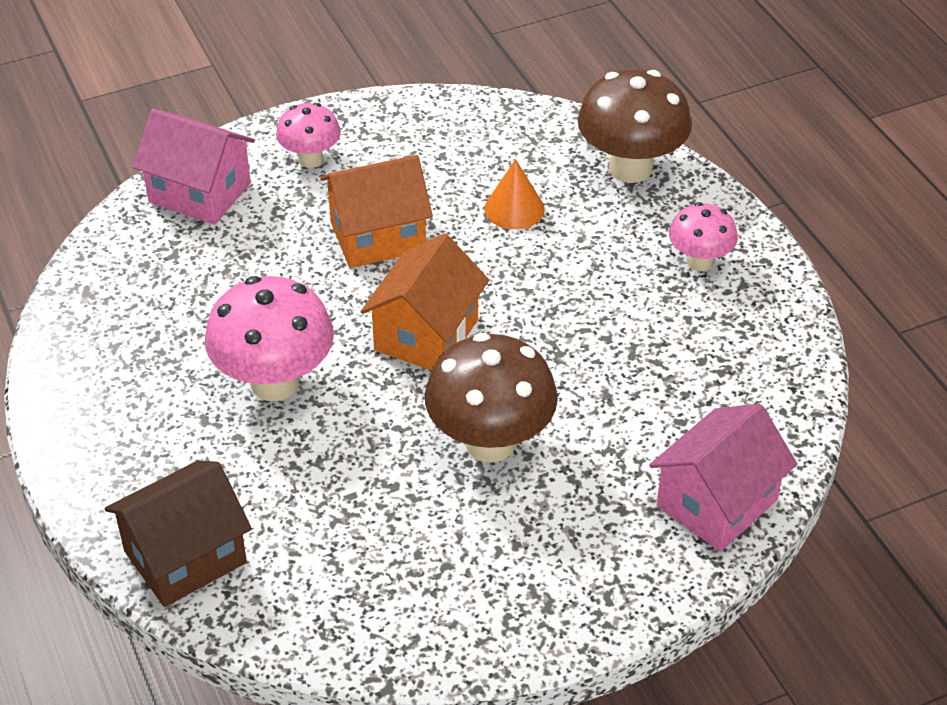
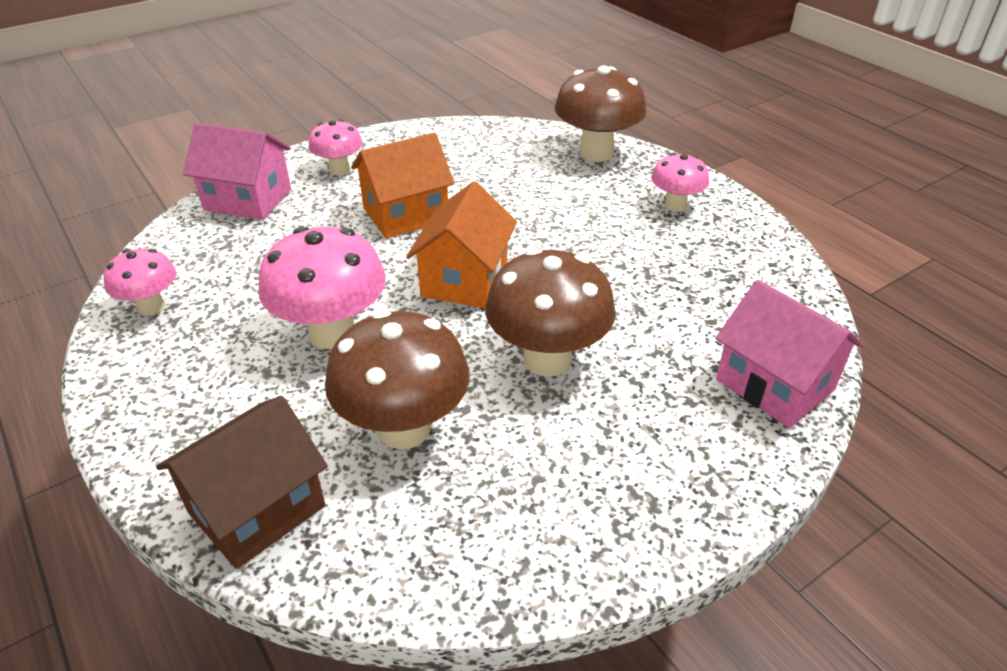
camera: 10 degrees left, 5 degrees down
(91, 326) = (151, 307): none -> pink mushroom
(330, 498) = (404, 428): none -> brown mushroom
(514, 209) = (514, 186): orange cone -> none
(716, 503) = (774, 384): pink house -> pink house turned 75 degrees counterclockwise

